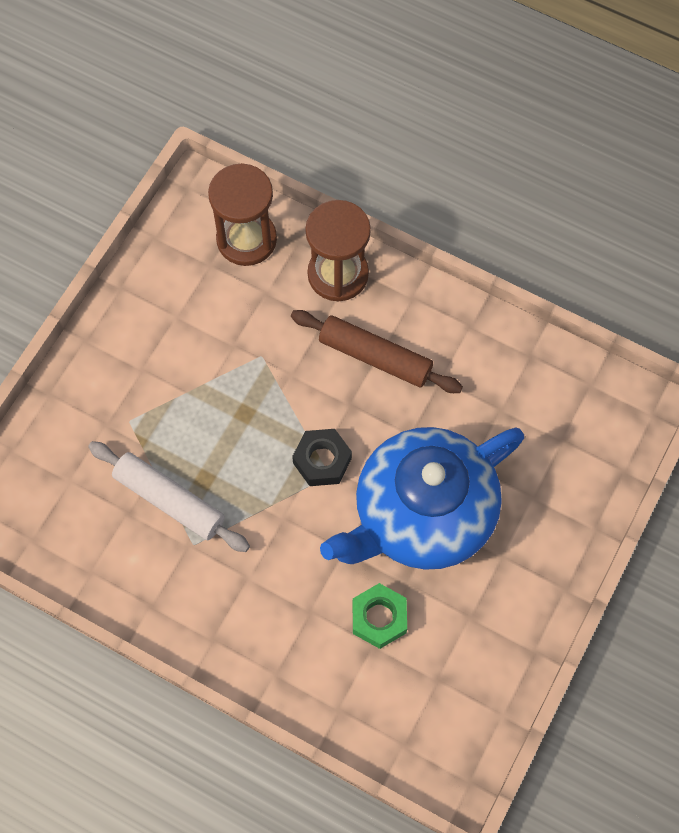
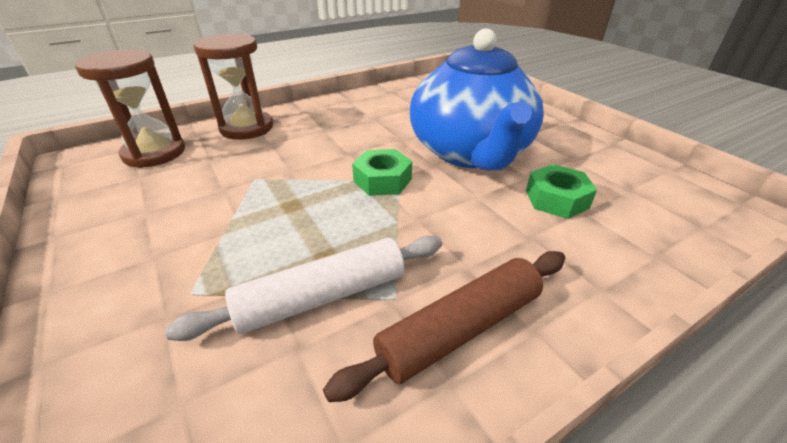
camera: 60 degrees left, 30 degrees down
(322, 460) = (382, 180): black nut -> green nut
(375, 357) = (326, 133): brown rolling pin -> brown rolling pin (460, 329)

